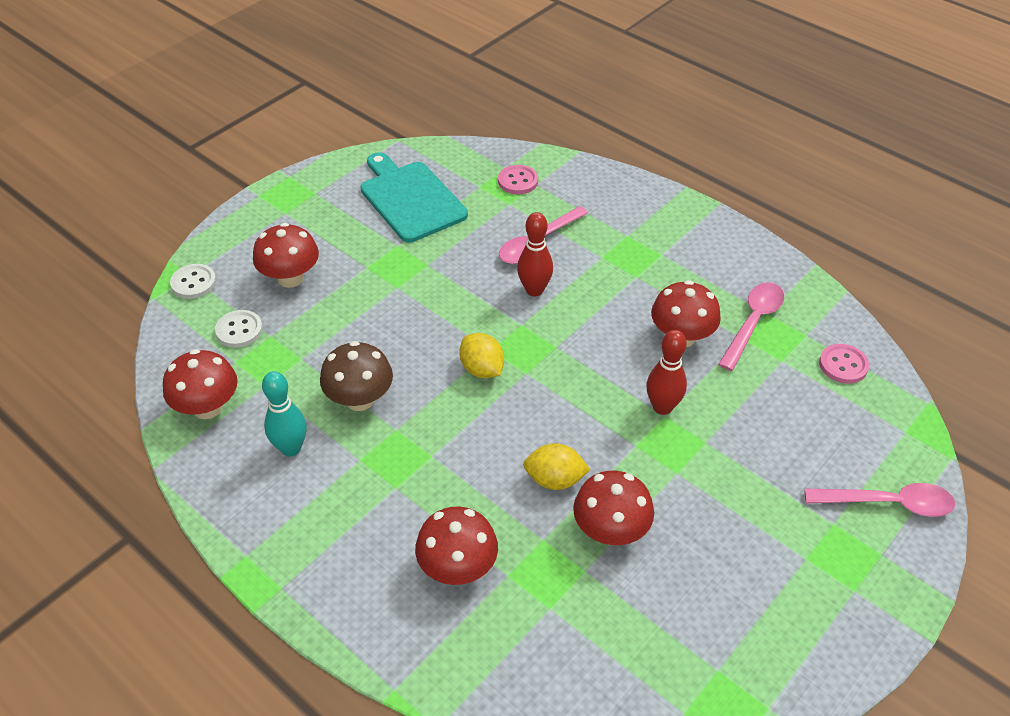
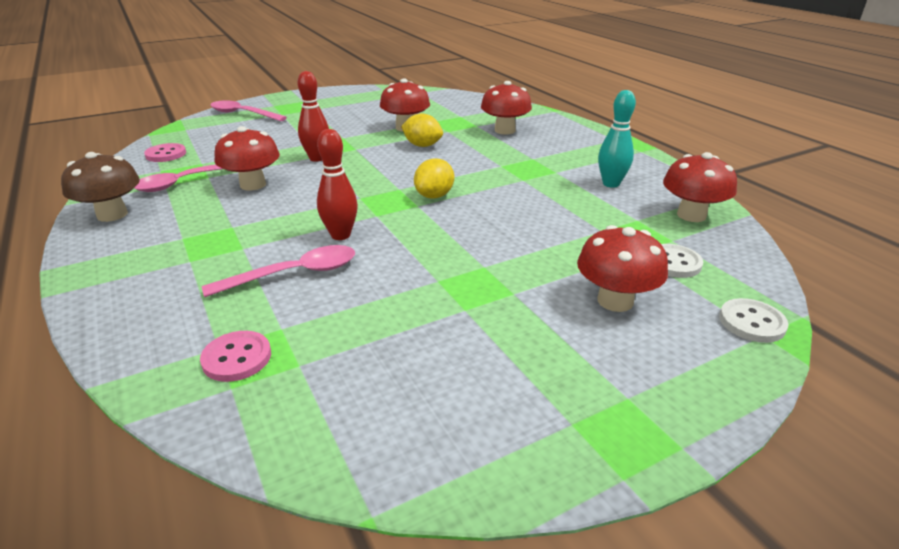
camera: 160 degrees left, 15 degrees down
(360, 399) = (549, 198): brown mushroom -> brown mushroom (112, 215)
(410, 199) = (415, 370): turquoise cutting board -> none
(482, 369) = (434, 196): yellow lemon -> yellow lemon turned 45 degrees clockwise

